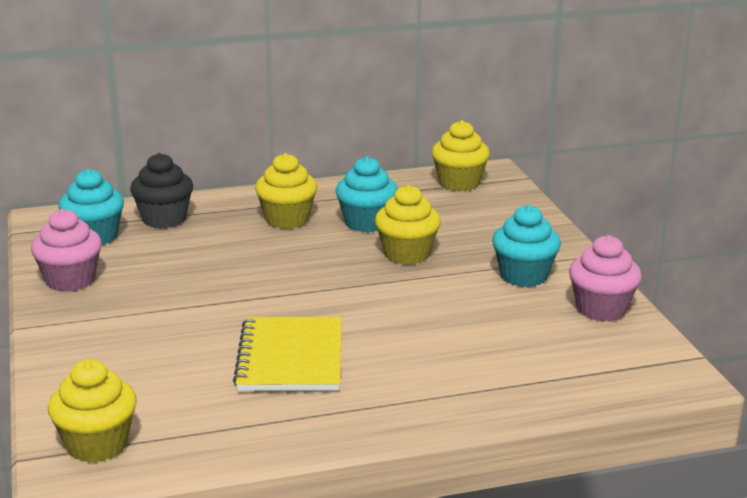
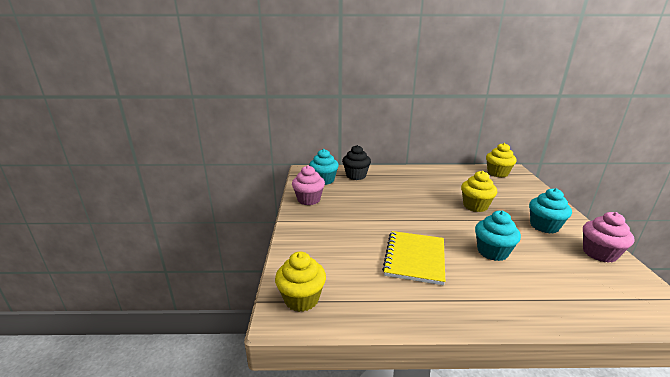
camera: 15 degrees right, 0 degrees up
(287, 219) = (413, 182): yellow cupcake -> none
(366, 223) = (452, 187): turquoise cupcake -> turquoise cupcake (492, 252)

